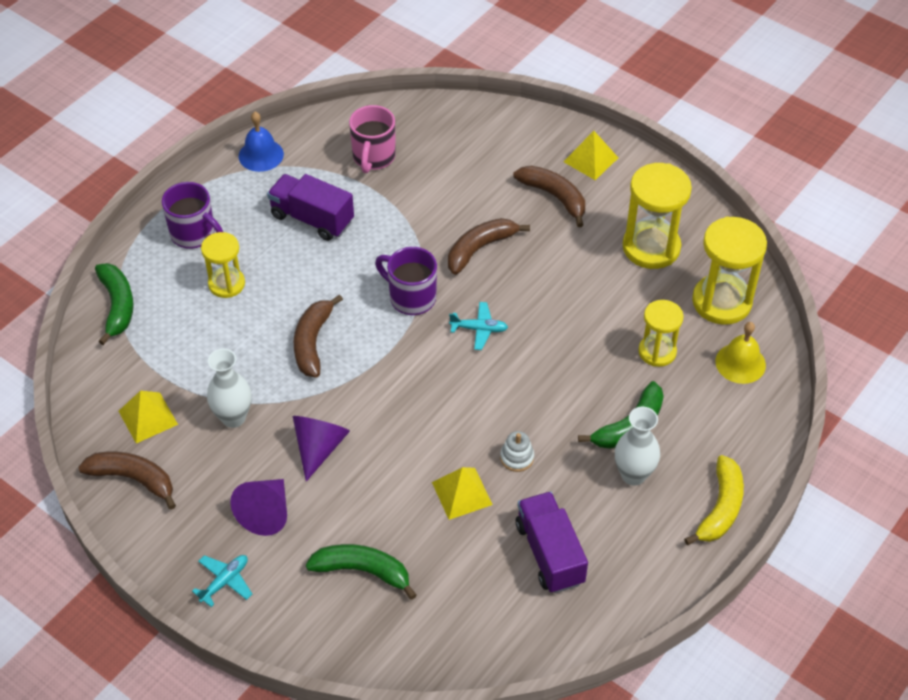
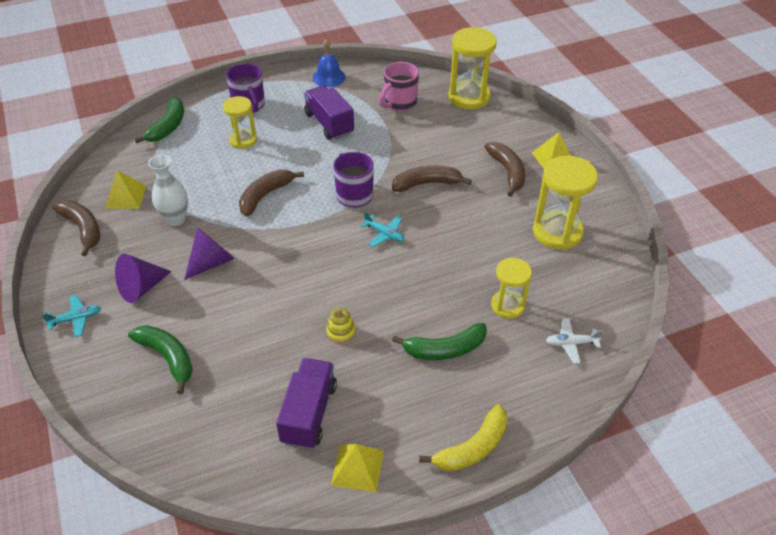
camera: 30 degrees right, 5 degrees down
(462, 493) = (281, 338): yellow pyramid -> yellow pyramid (357, 468)
(517, 457) = (341, 332): white stacking toy -> yellow stacking toy
(633, 475) = (420, 387): white vase -> none
(721, 302) = (587, 292): yellow hourglass -> yellow hourglass (469, 97)
(740, 363) = (571, 343): yellow bell -> white plane

